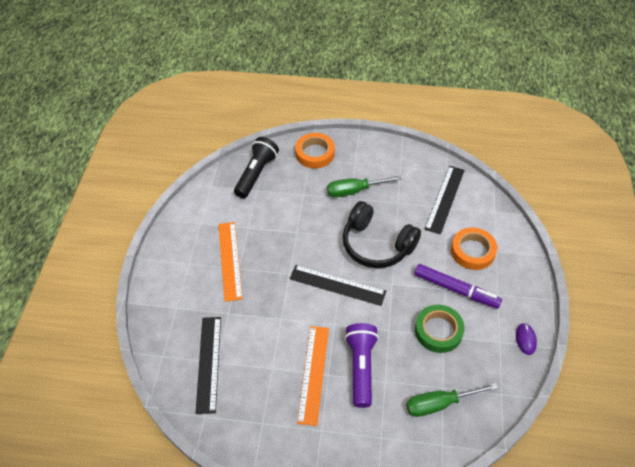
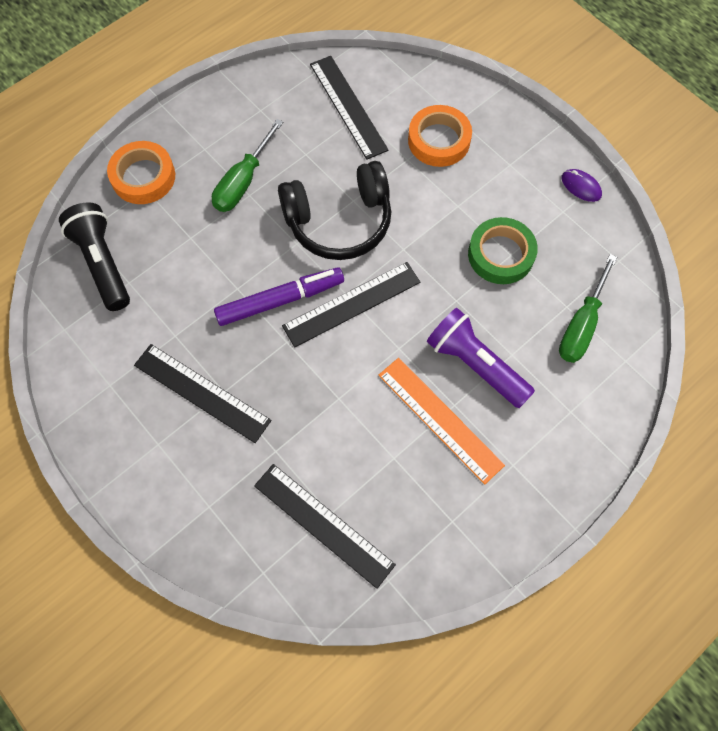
camera: 50 degrees left, 15 degrees up
(230, 260) = (202, 392): orange ruler -> black ruler
(456, 289) = (468, 196): purple marker -> purple marker (280, 300)

